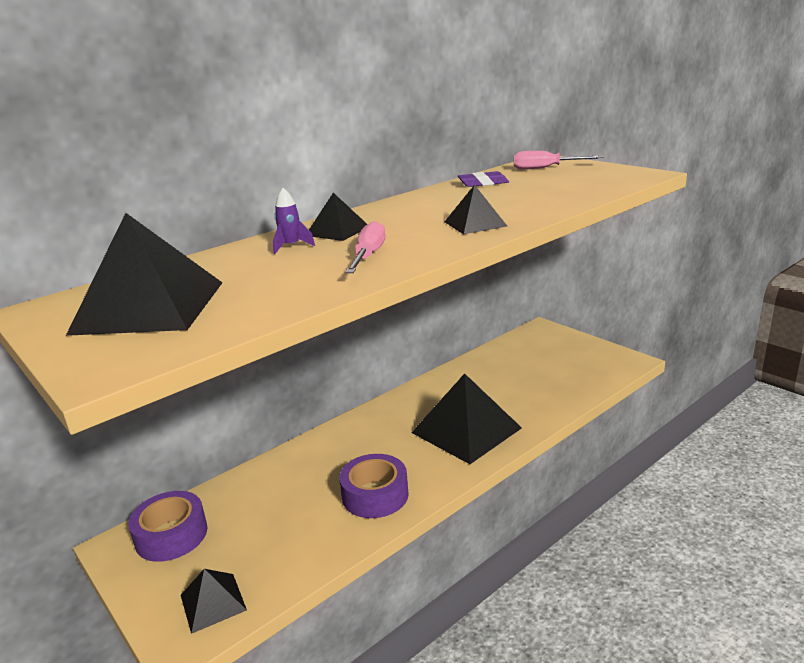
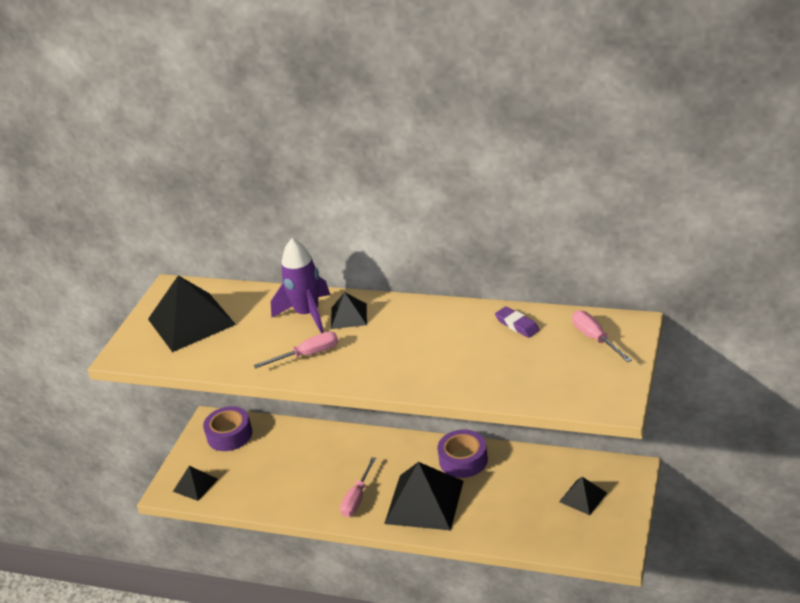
camera: 60 degrees right, 10 degrees up
(291, 246) = (307, 314): purple rocket -> purple rocket, size x2.12
(375, 495) = (319, 496): purple tape -> purple tape (463, 460)
(411, 469) = (357, 498): none -> pink screwdriver
(475, 224) = (401, 369): black pyramid -> black pyramid (583, 497)

